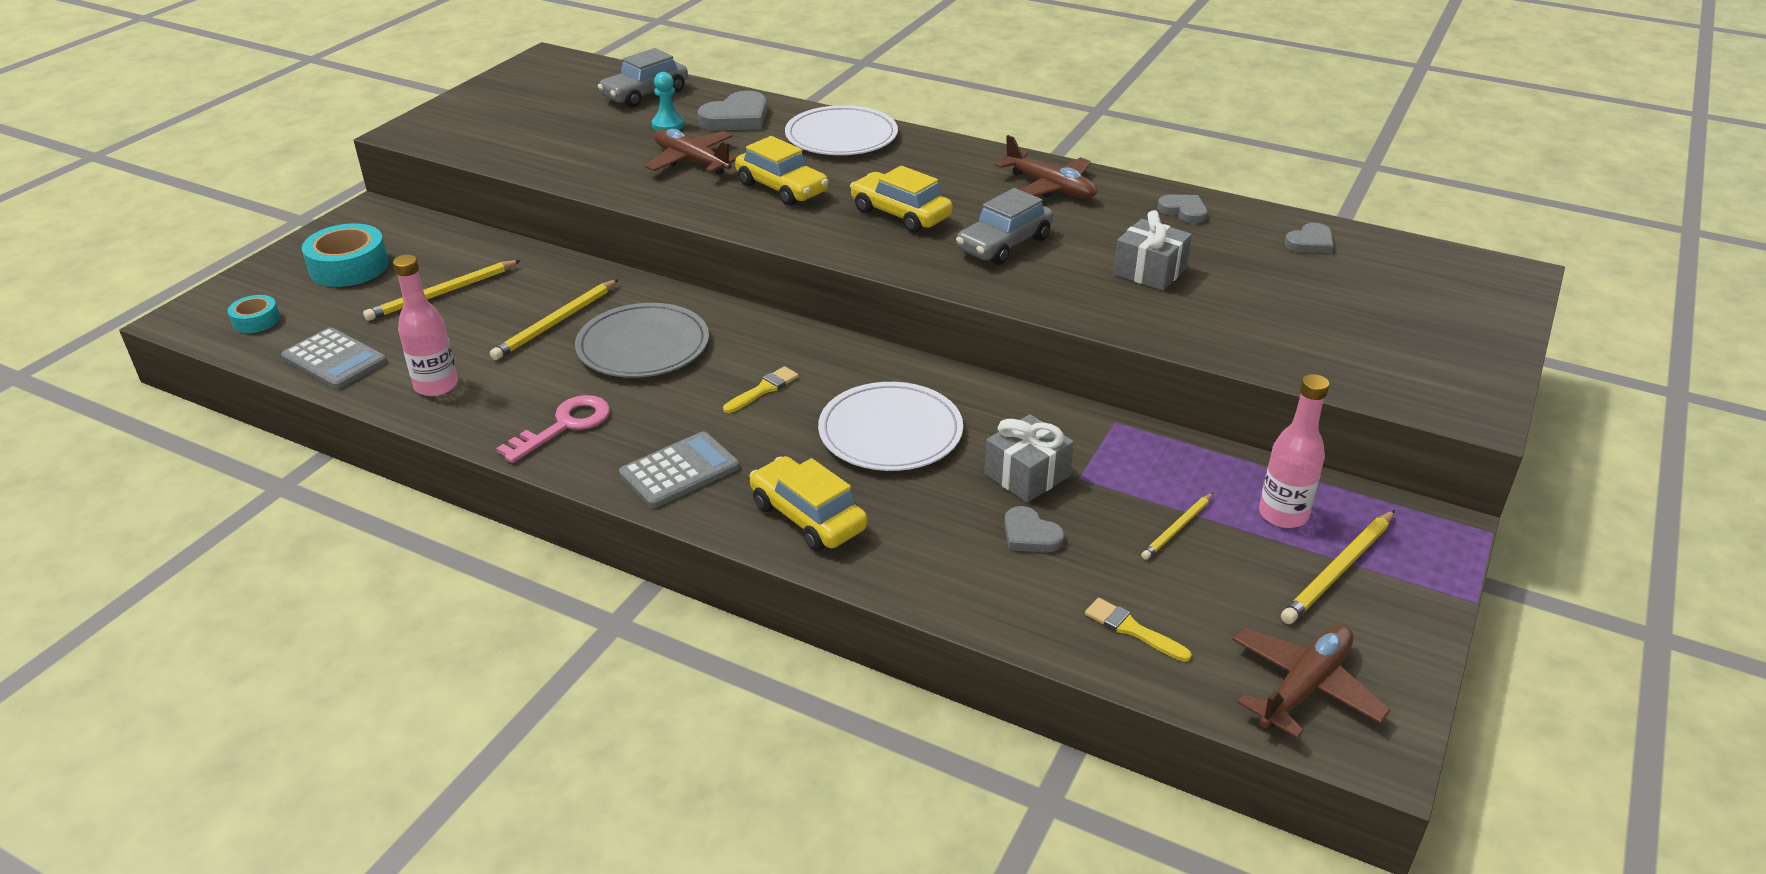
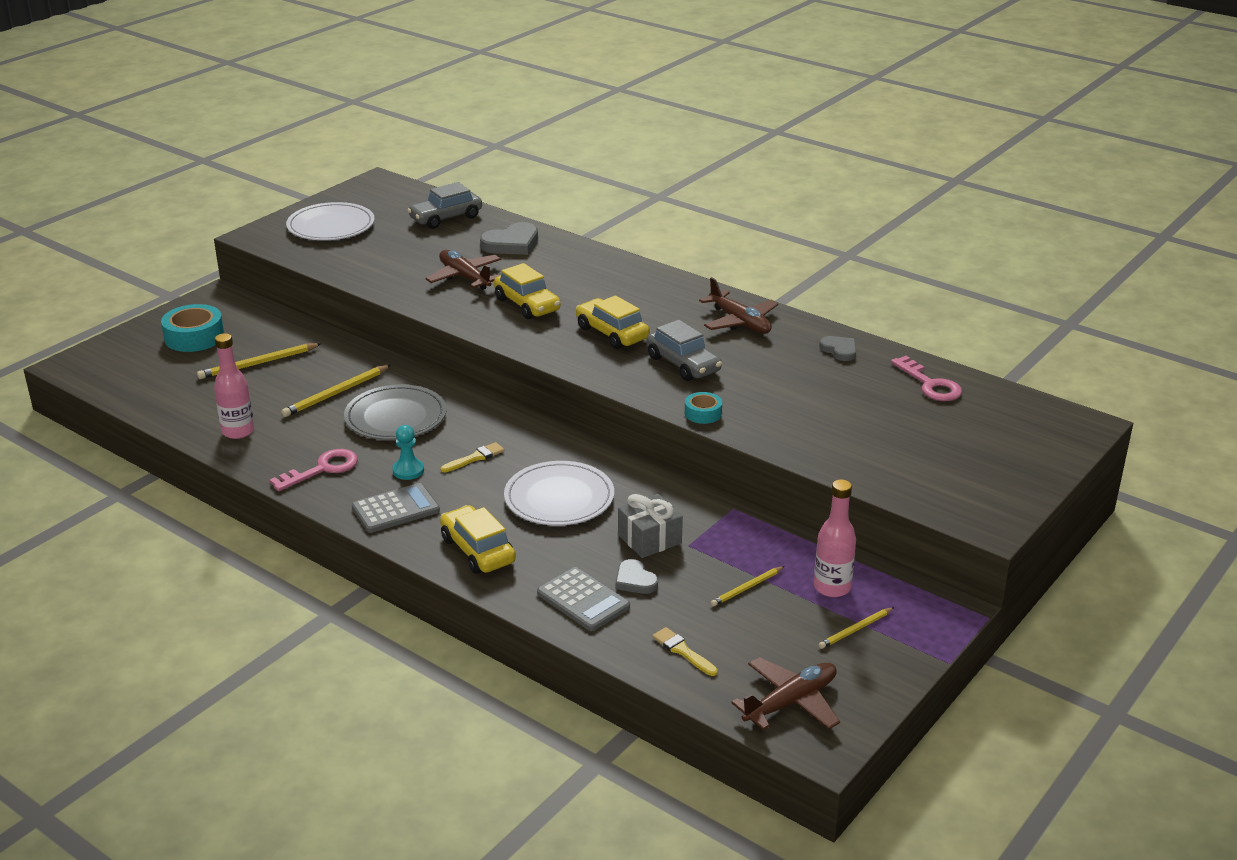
camera: 10 degrees right, 5 degrees down
(256, 320) = (120, 371): turquoise tape -> turquoise tape (703, 413)
(334, 360) = (170, 405): grey calculator -> grey calculator (583, 600)
(668, 125) = (456, 245): turquoise pawn -> turquoise pawn (408, 471)
(841, 136) = (589, 266): white plate -> white plate (331, 226)
(1004, 244) = (683, 364): grey car -> grey car turned 90 degrees counterclockwise
(1149, 271) = (789, 395): grey gift -> none
(1310, 242) = (930, 384): grey heart -> pink key
(1339, 570) = (855, 630): yellow pencil -> yellow pencil, size x0.61

